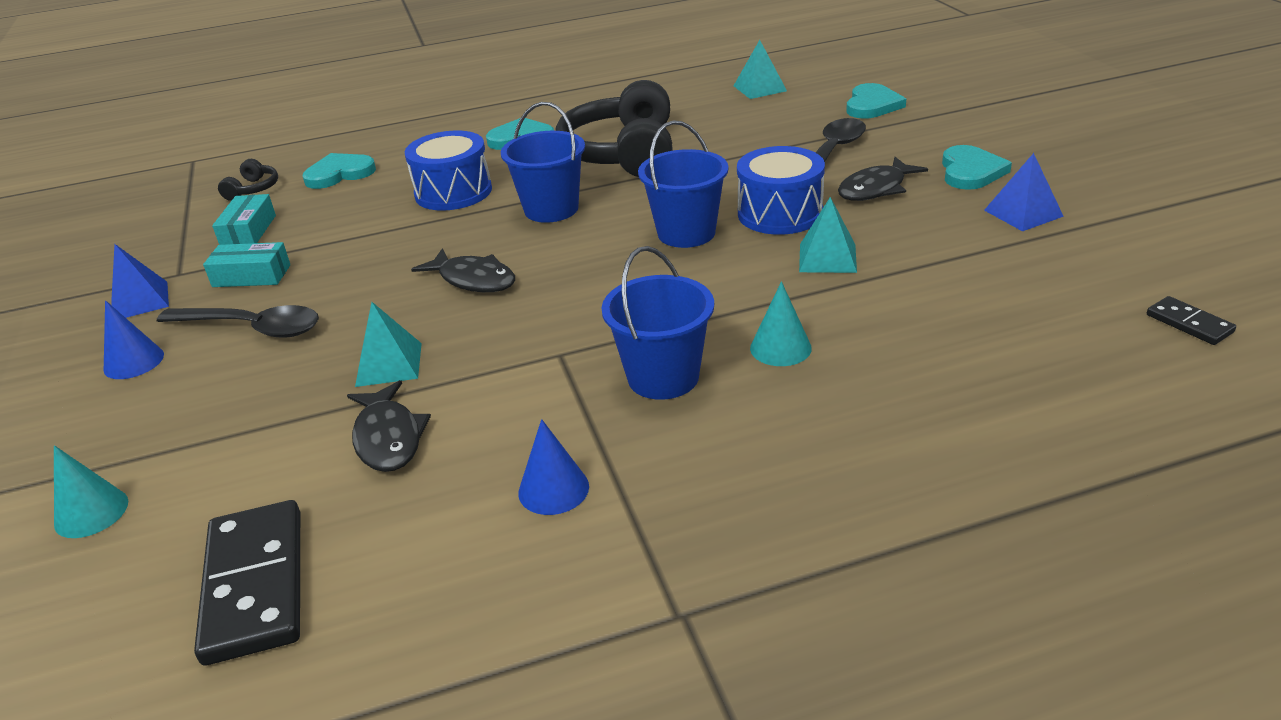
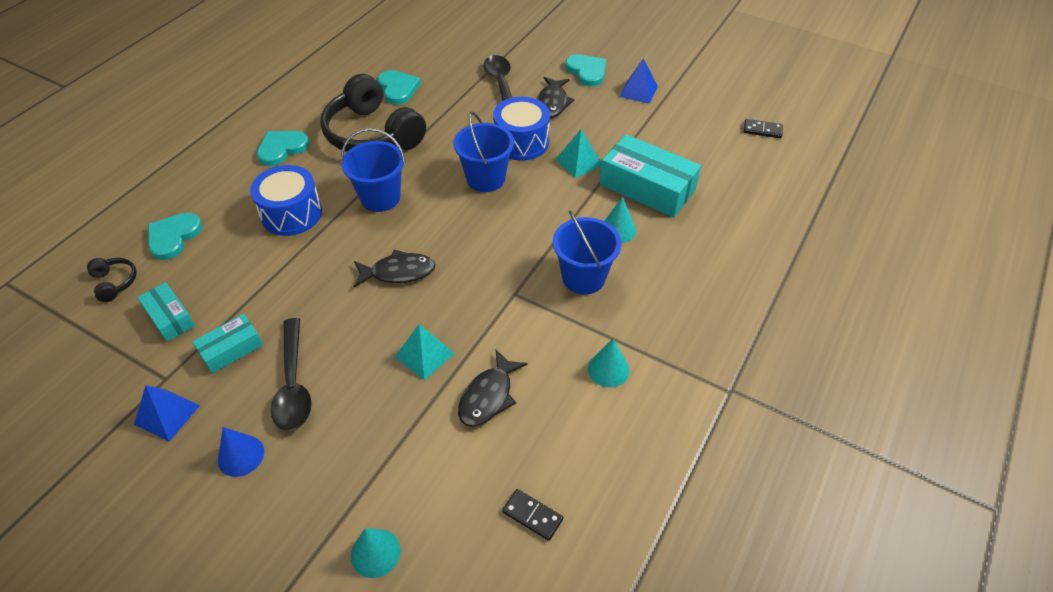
camera: 45 degrees left, 15 degrees up
(251, 328) = (293, 384): black spoon -> black spoon turned 105 degrees clockwise
(254, 585) = (532, 516): black domino -> black domino, size x0.49
(388, 438) = (488, 396): black fish -> black fish turned 90 degrees clockwise
(553, 489) = (608, 369): blue cone -> turquoise cone
(759, 88) = (399, 46): turquoise pyramid -> none
(872, 105) = (484, 38): turquoise heart -> turquoise heart (398, 89)
(889, 319) = (647, 187): none -> turquoise box

